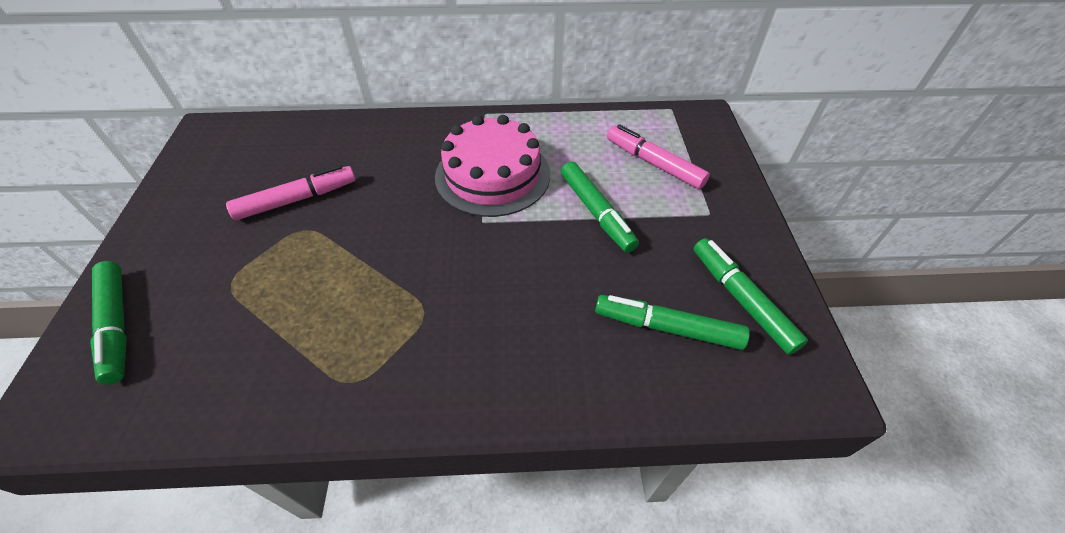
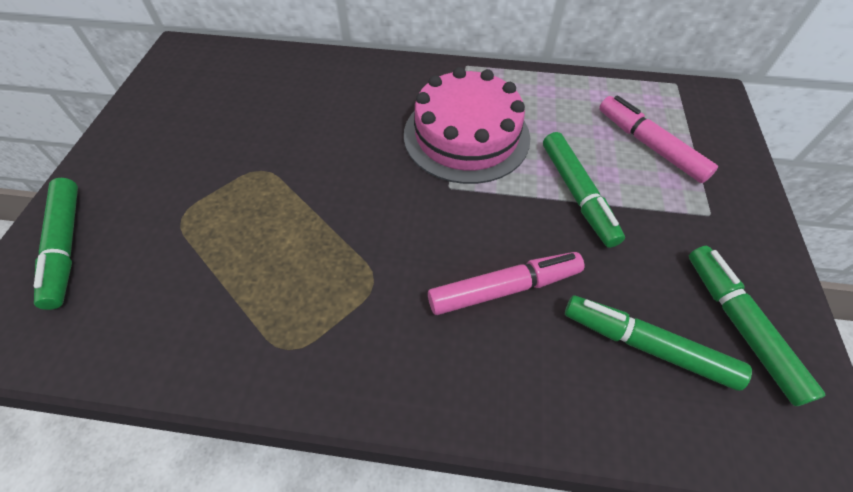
camera: 10 degrees right, 5 degrees up
(297, 199) = (259, 136): pink marker -> pink marker (504, 288)

